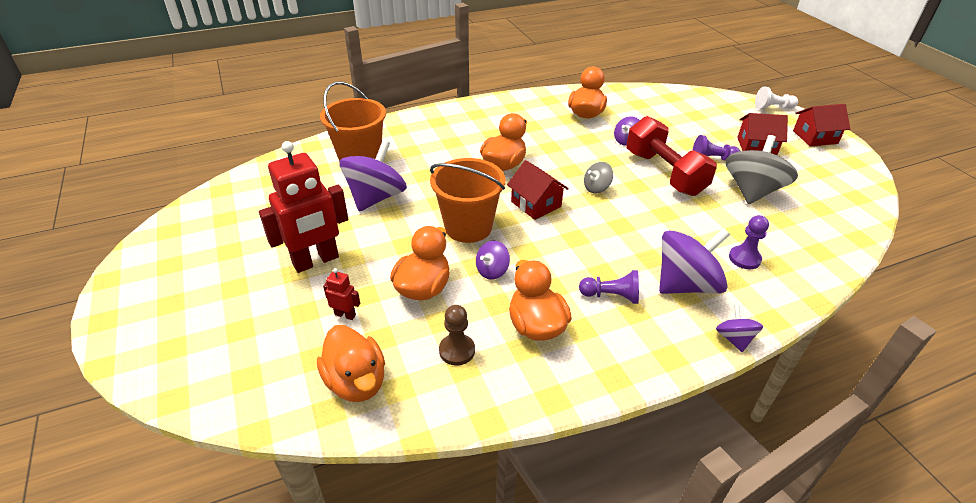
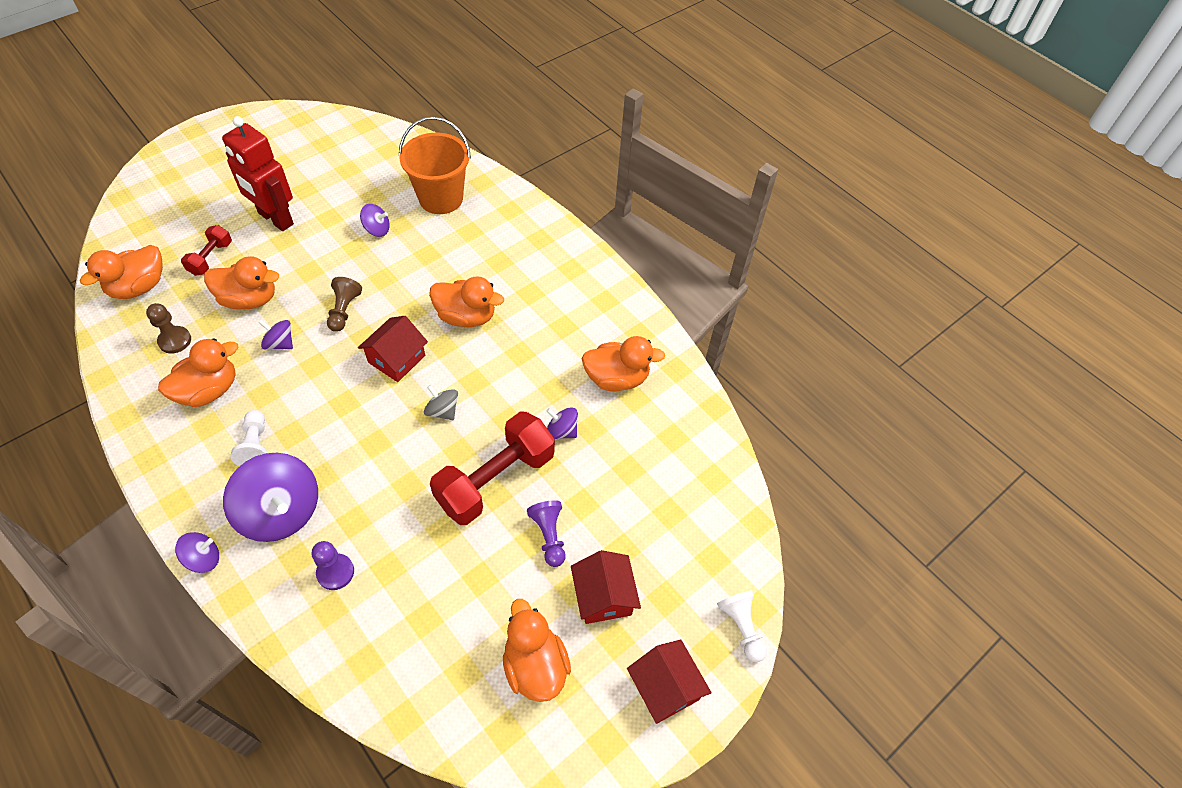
camera: 70 degrees right, 15 degrees up
(345, 315) = (211, 258): red robot -> red dumbbell
(376, 197) = (377, 230): purple spinning top -> purple spinning top, size x0.49
(468, 227) = (344, 311): orange bucket -> brown pawn
(611, 296) = (255, 445): purple pawn -> white pawn
(752, 191) = (481, 586): grey spinning top -> none
(809, 178) = (535, 665): none -> orange duck

